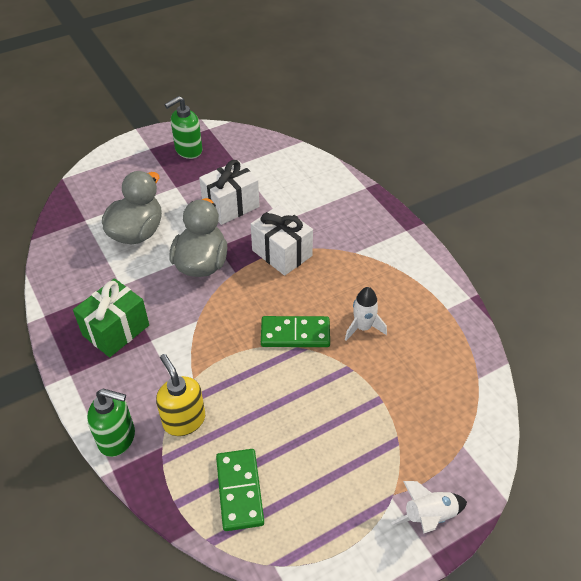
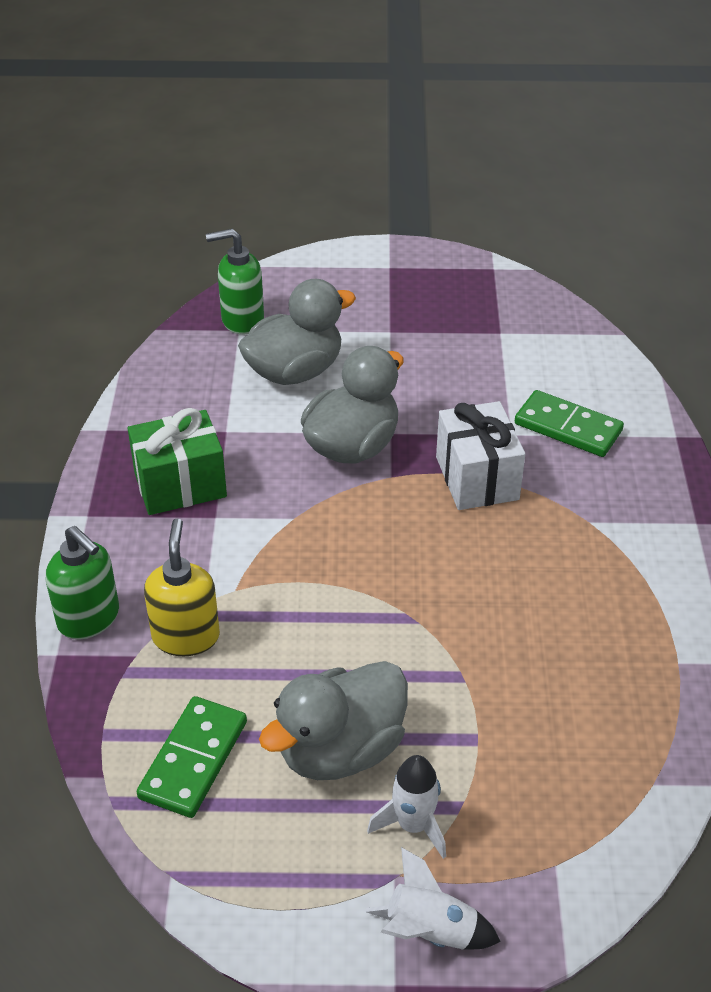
camera: 30 degrees right, 5 degrees down
(188, 150) = (442, 288): green soap dispenser -> green soap dispenser (242, 320)
(231, 205) = (449, 385): white gift -> none
(295, 334) = (416, 595): green domino -> green domino (567, 427)
(315, 442) = (340, 750): none -> grey duck
(363, 327) = (523, 630): white rocket -> white rocket (413, 825)

